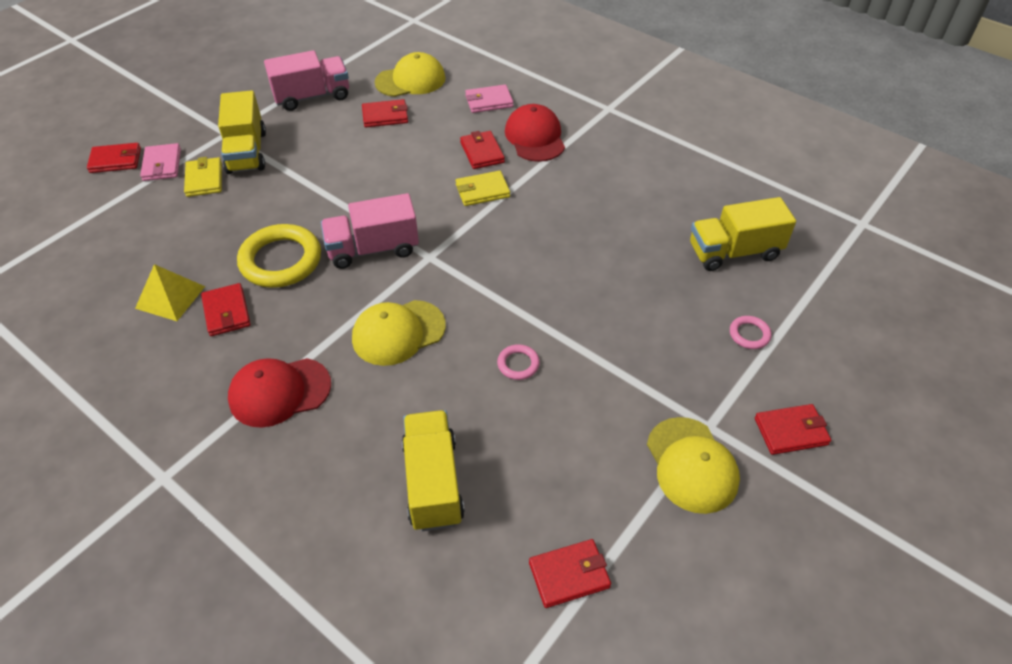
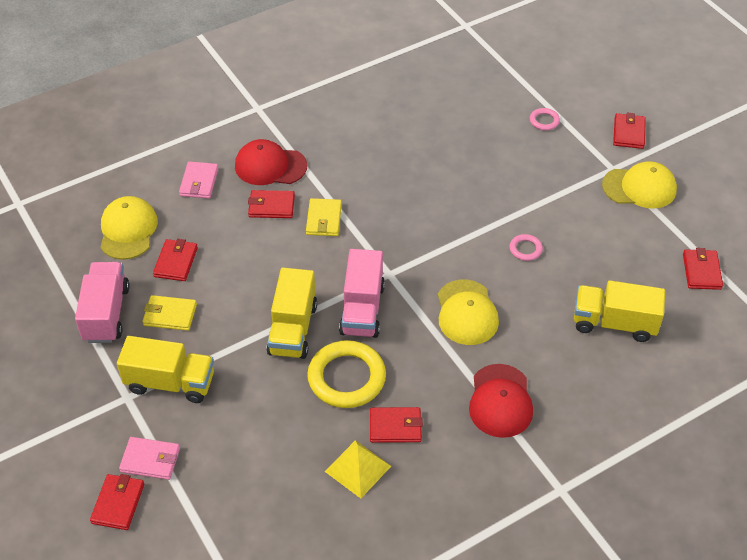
camera: 70 degrees left, 0 degrees up
(204, 179) = (196, 424): yellow wallet -> yellow wallet (170, 315)
(734, 252) = (464, 98): yellow truck -> yellow truck (293, 329)

